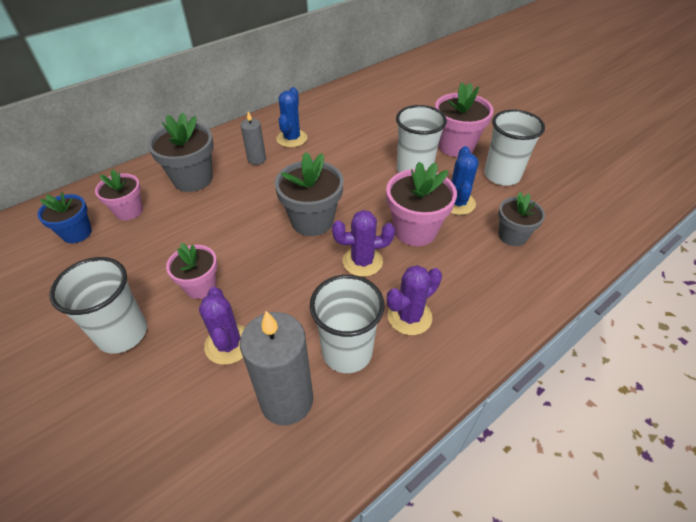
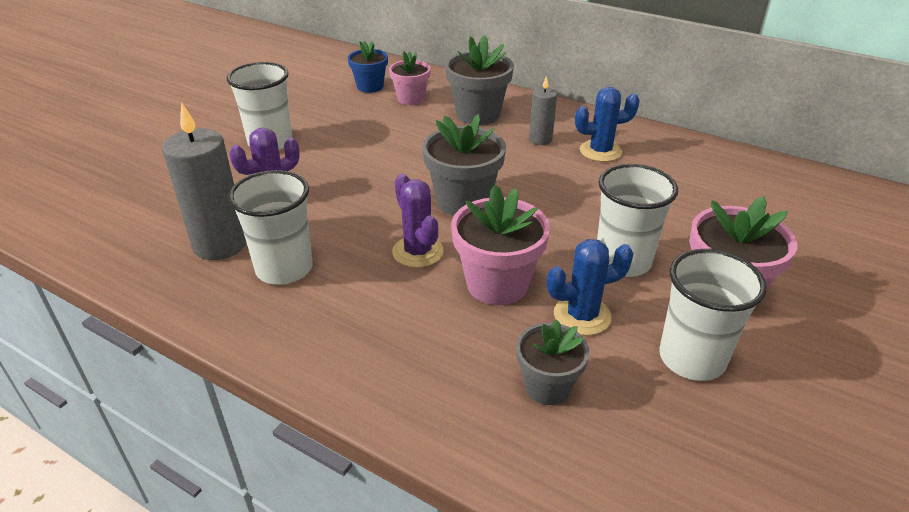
camera: 70 degrees right, 10 degrees down
(200, 286) = (336, 162): pink flower pot -> none
(409, 316) = (347, 305): purple cactus -> none

